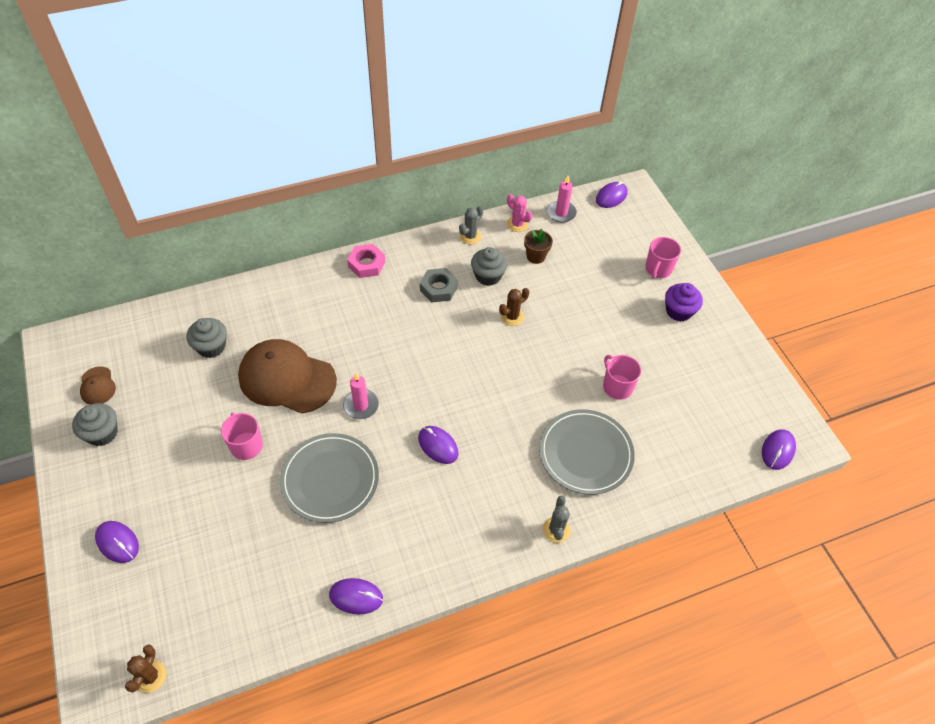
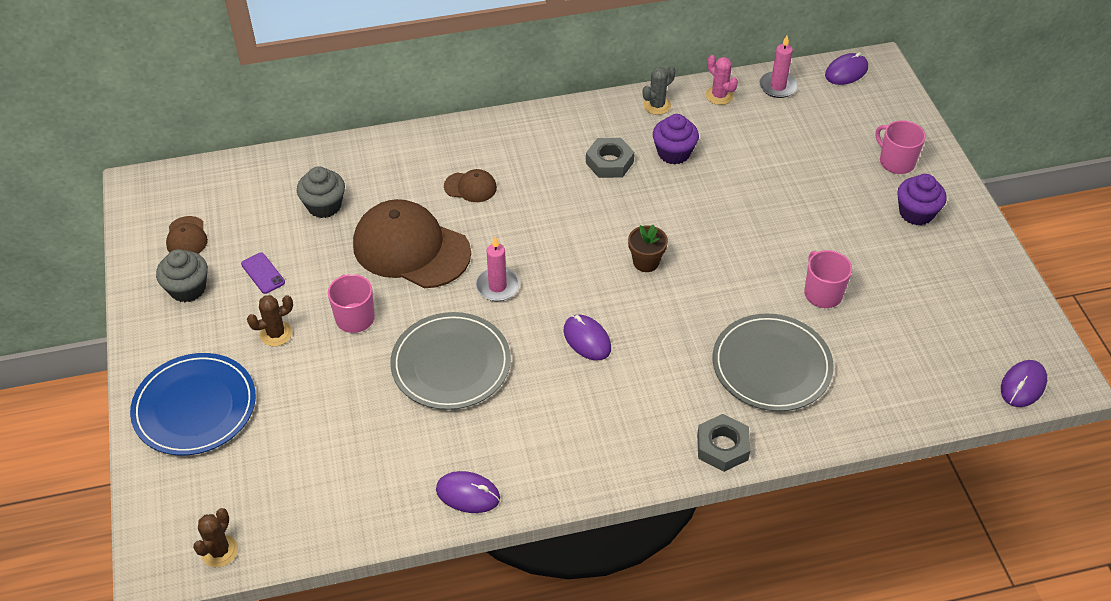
camera: 10 degrees right, 5 degrees down
(117, 542) = (195, 407): purple mouse -> blue plate
(165, 412) = (263, 273): none -> purple phone
(330, 319) = (470, 187): none -> brown cap
(366, 264) = (522, 128): pink nut -> none
(488, 276) = (673, 153): grey cupcake -> purple cupcake
(512, 317) = (698, 202): brown cactus -> brown cactus (276, 334)
(536, 256) = (738, 135): brown flower pot -> brown flower pot (646, 262)
(556, 530) = (722, 447): grey cactus -> grey nut
(658, 269) = (896, 162): pink mug -> pink mug turned 105 degrees clockwise

